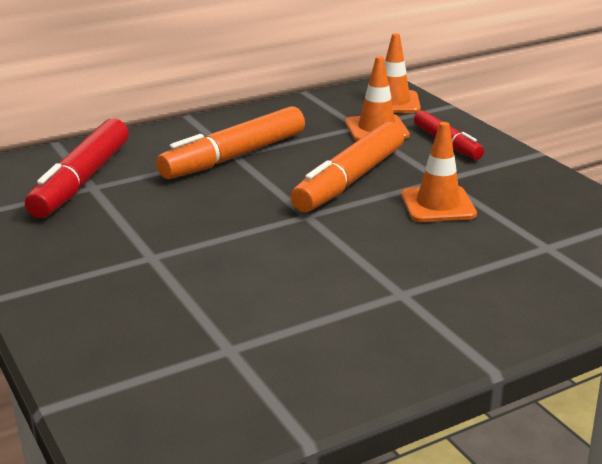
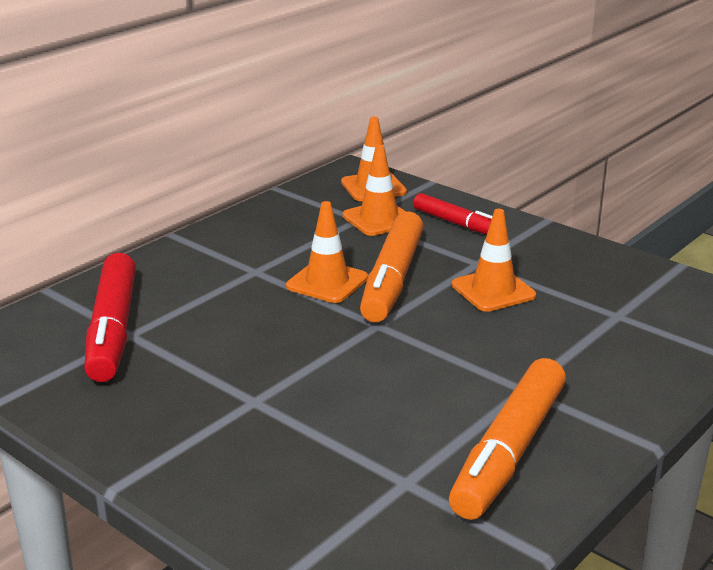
camera: 20 degrees left, 0 degrees up
(234, 156) = (257, 273): orange marker -> orange marker (508, 451)
(289, 173) = (327, 282): none -> orange traffic cone

